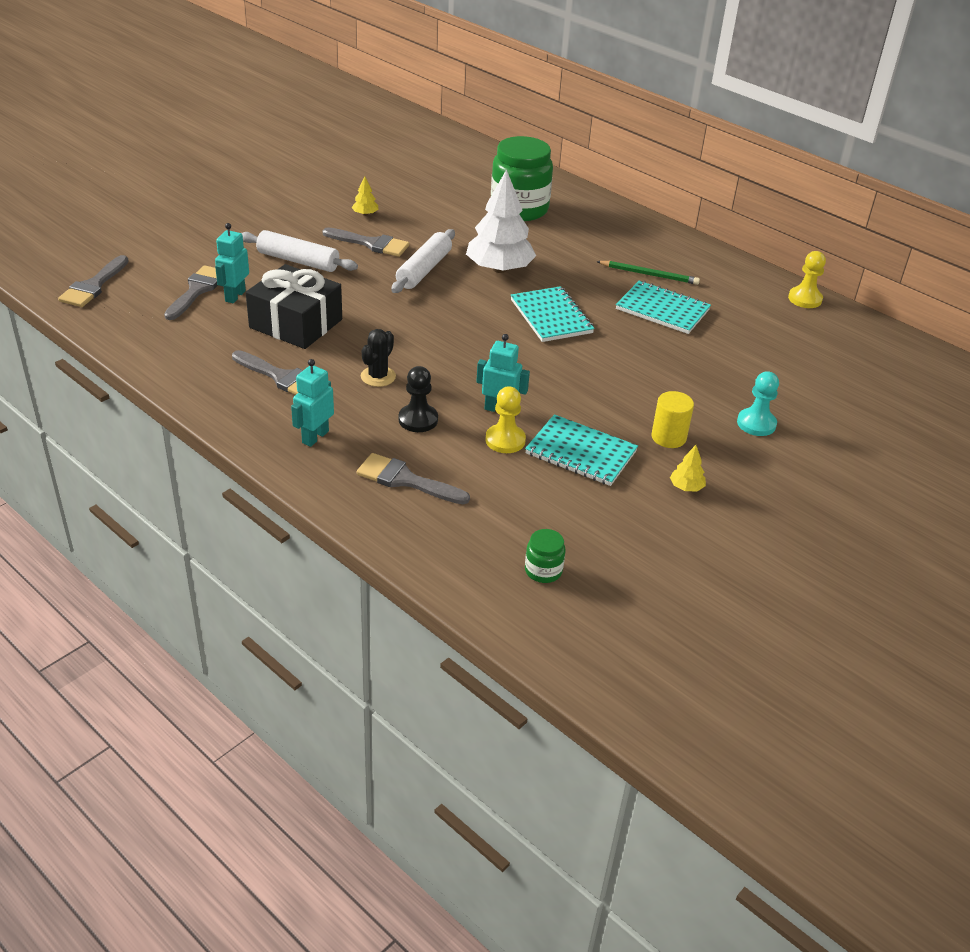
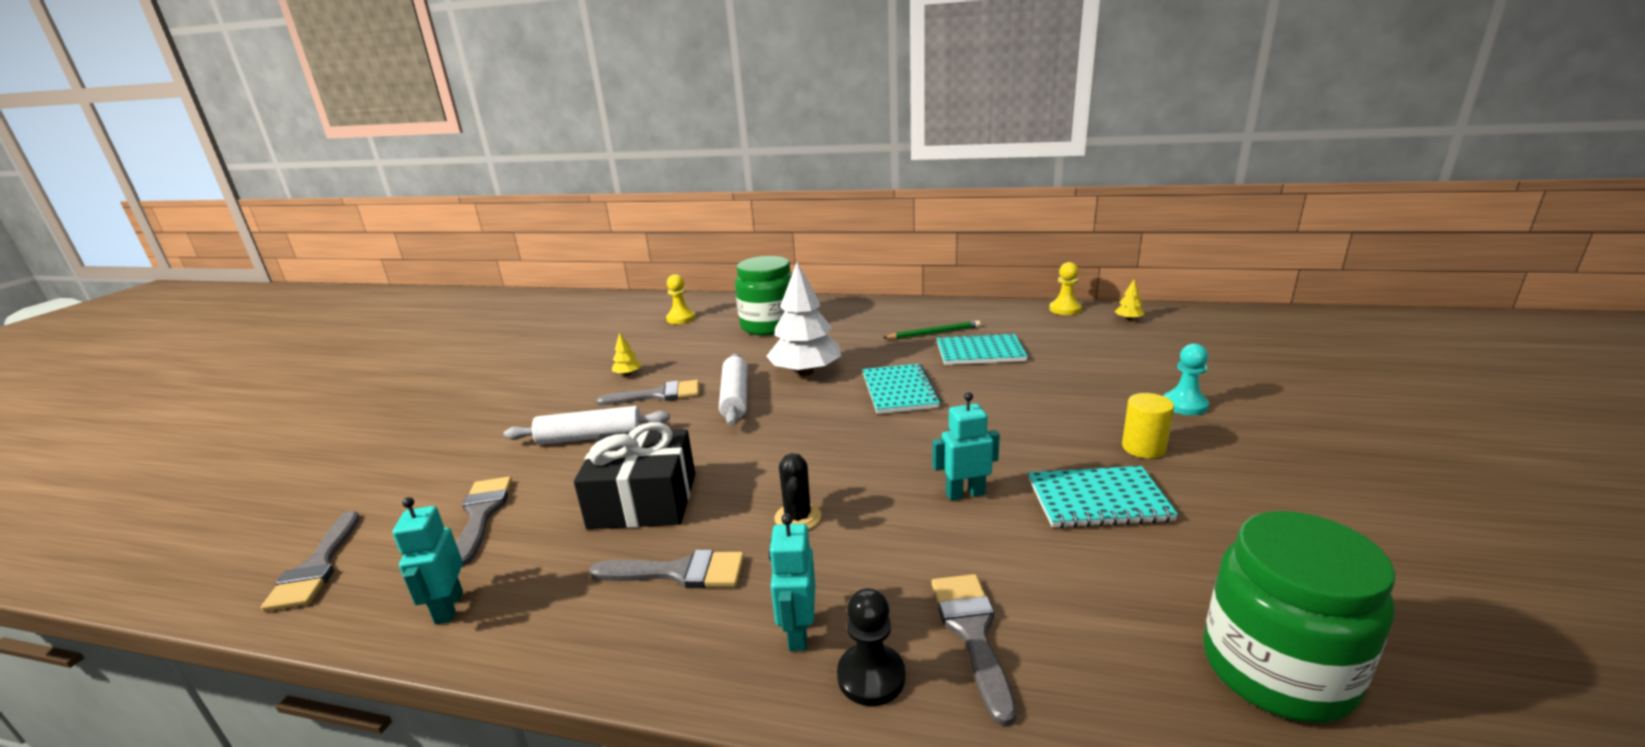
camera: 25 degrees left, 15 degrees down
(235, 296) = (539, 501): turquoise robot -> turquoise robot (448, 608)
(405, 480) = (972, 632): grey brush -> grey brush turned 90 degrees clockwise
(418, 420) = (896, 546): black pawn -> black pawn (871, 676)
(505, 440) = (1013, 523): yellow pawn -> yellow pawn (681, 318)
(543, 571) = (1276, 669): green jar -> green jar, size x2.31
(551, 316) = (899, 391): turquoise notebook -> turquoise notebook turned 45 degrees clockwise
(686, 487) = (1232, 486): yellow tree -> yellow tree (1128, 319)

